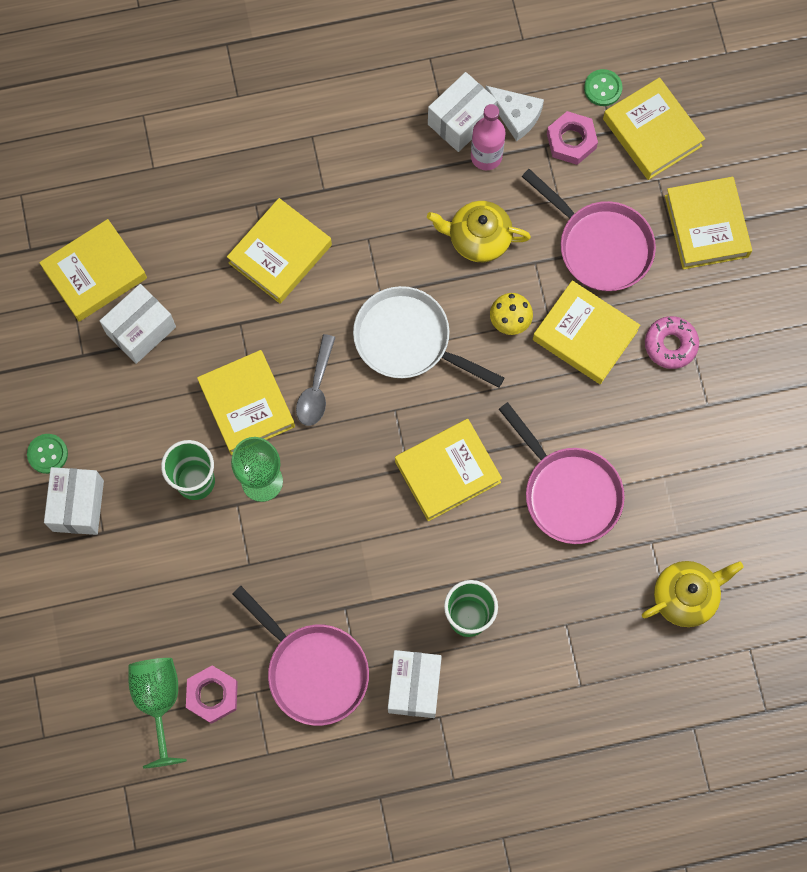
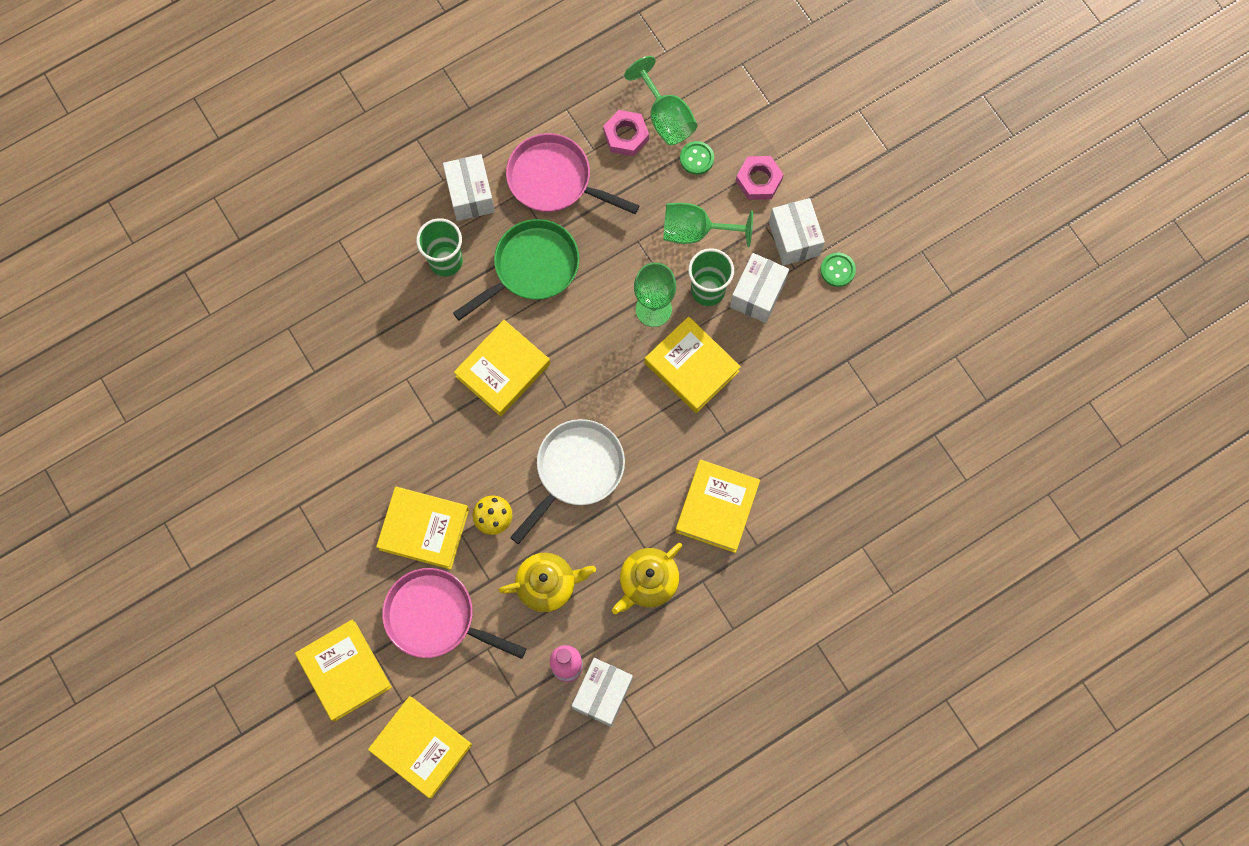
camera: 160 degrees right, 0 degrees up
(95, 273) = (869, 433): yellow book -> none
(141, 330) = (807, 398): white box -> white box (757, 294)
(181, 553) = (695, 231): none -> green goblet
(316, 388) = (639, 401): grey spoon -> none
(376, 575) = (531, 268): none -> green pan
(408, 340) = (576, 470): white pan -> white pan turned 60 degrees counterclockwise
(516, 115) = (554, 718): white cheese -> none
(568, 492) = (396, 388): pink pan -> none
(571, 141) = (494, 711): pink nut -> pink nut (758, 180)
(603, 88) = (481, 776): green button -> green button (696, 158)
(670, 345) = (346, 547): pink donut -> none
(685, 596) = (273, 338): yellow teapot -> yellow teapot (647, 582)

